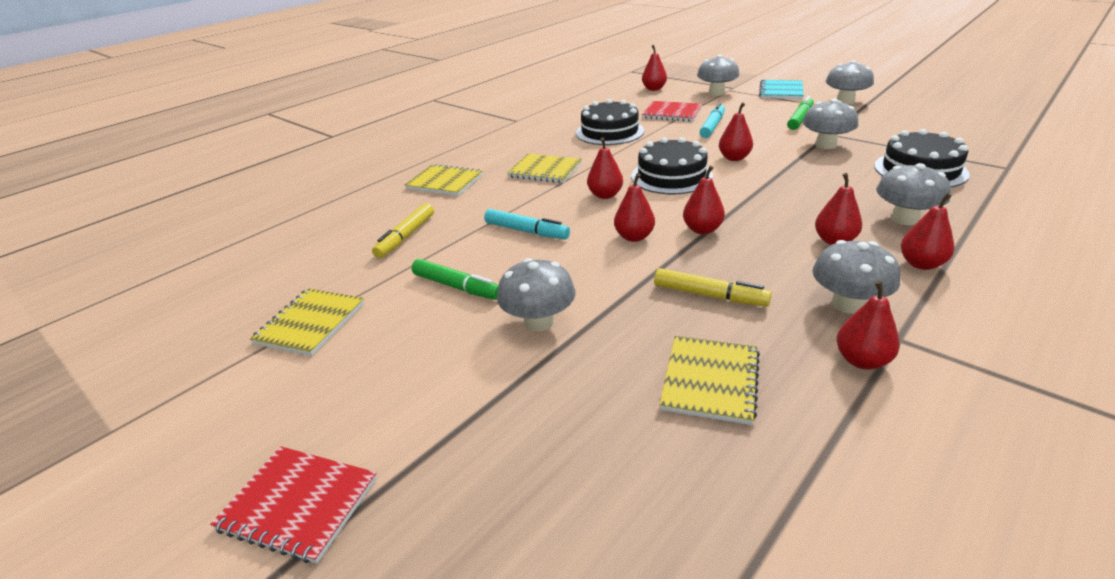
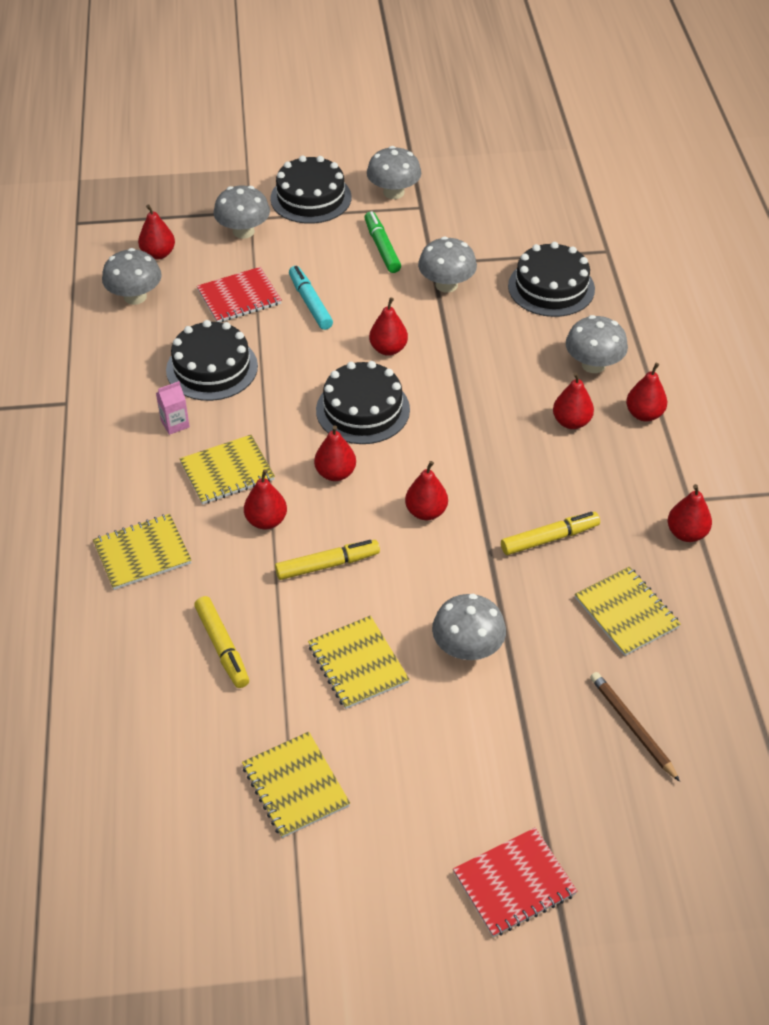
camera: 50 degrees left, 15 degrees up
(456, 286) = (358, 664): green marker -> yellow notebook
(526, 231) = (327, 565): turquoise marker -> yellow marker
(552, 144) = (175, 424): none -> pink carton
(585, 470) = (632, 726): none -> brown pencil
(702, 230) = (468, 468): red pear -> red pear (266, 521)
(781, 91) = (311, 198): turquoise notebook -> black cake
(848, 304) = (637, 487): grey mushroom -> grey mushroom (135, 297)

